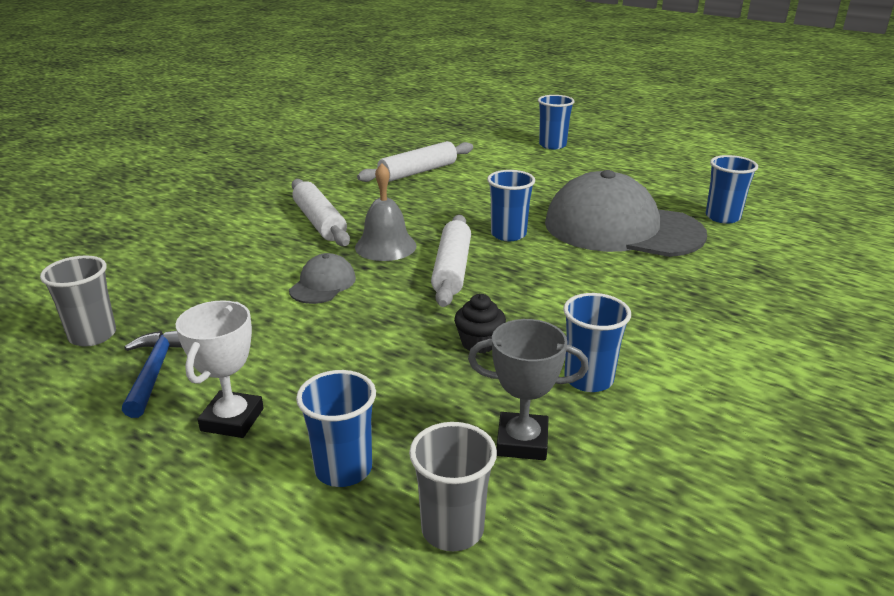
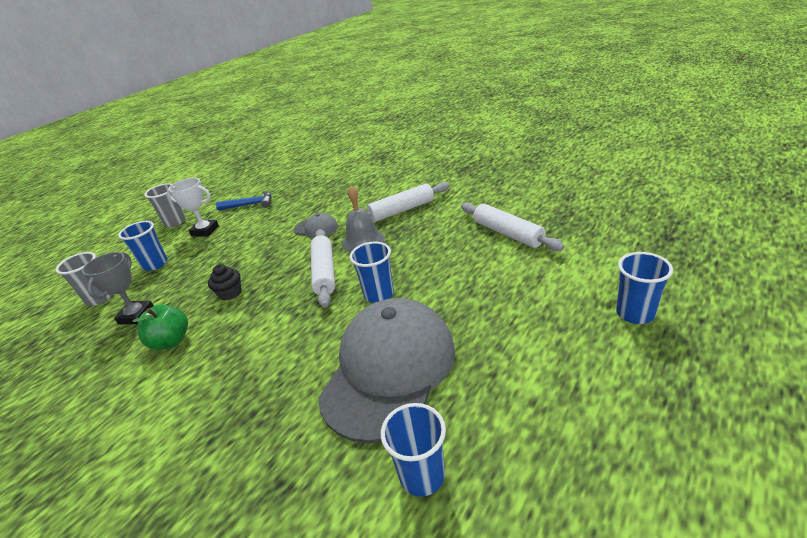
camera: 95 degrees right, 5 degrees up
(92, 335) = (284, 184): grey cup -> grey cup (175, 222)
(452, 269) = (324, 272): white rolling pin -> white rolling pin turned 75 degrees clockwise
(588, 379) = (171, 341): blue cup -> green apple

